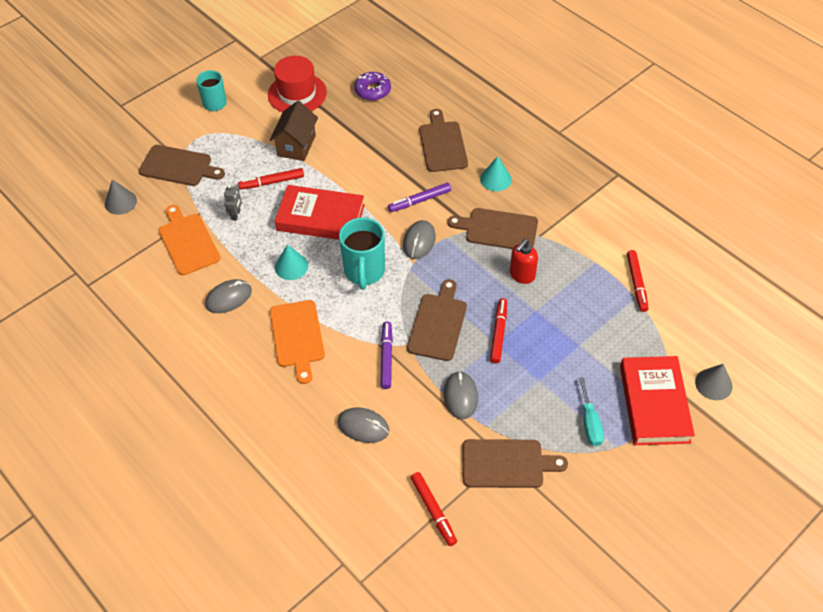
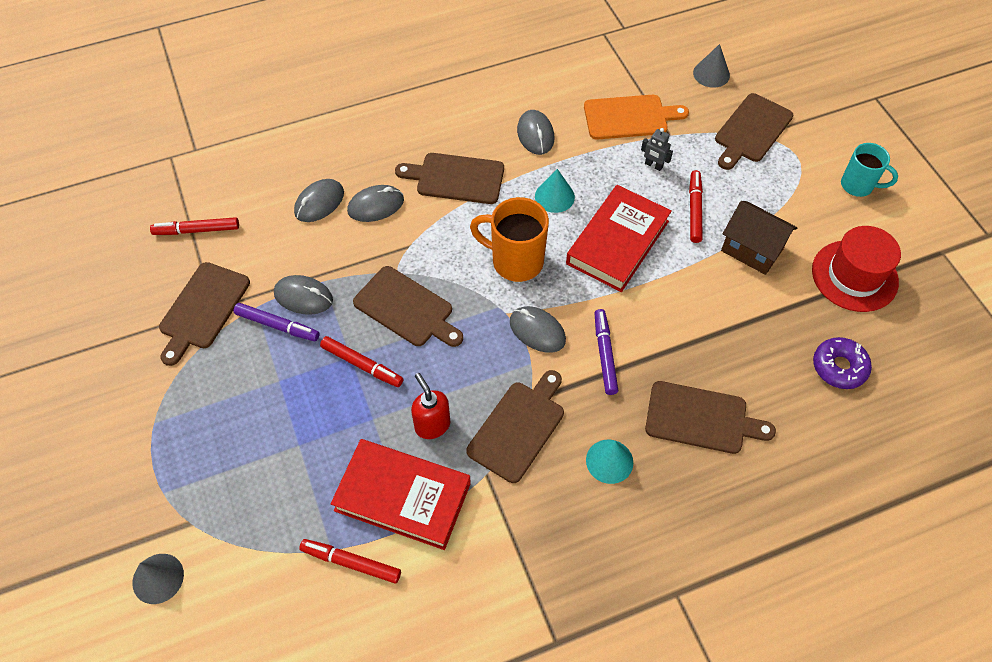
camera: 110 degrees right, 5 degrees up
(297, 337) = (456, 178): orange cutting board -> brown cutting board
(349, 383) = (376, 206): none -> grey mouse
(364, 272) = (515, 261): turquoise mug -> orange mug
(386, 357) = (389, 246): purple marker -> purple marker (277, 325)
(590, 423) = (196, 409): turquoise screwdriver -> none
(654, 404) = (176, 491): red book -> red book (402, 496)

